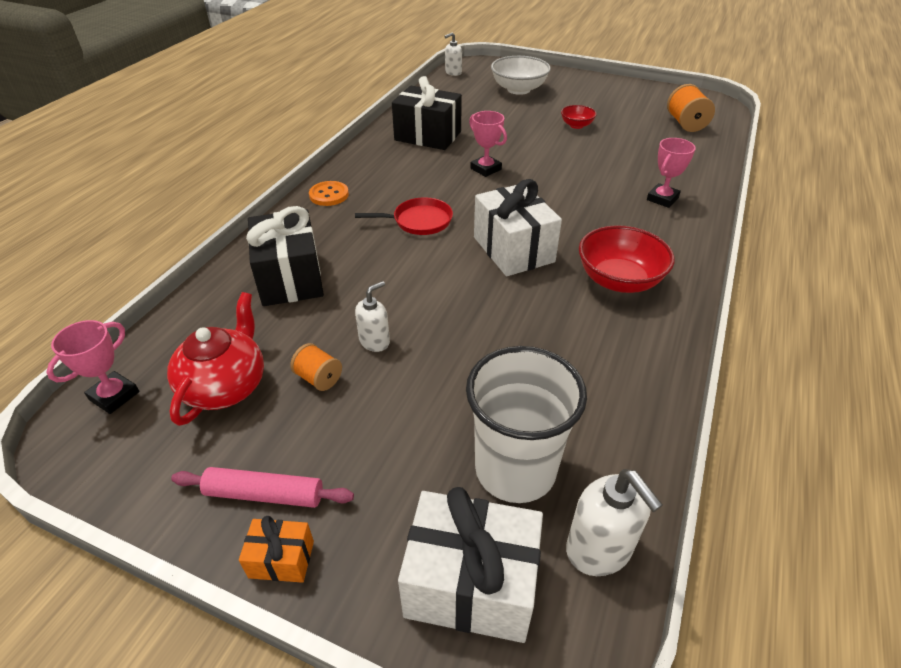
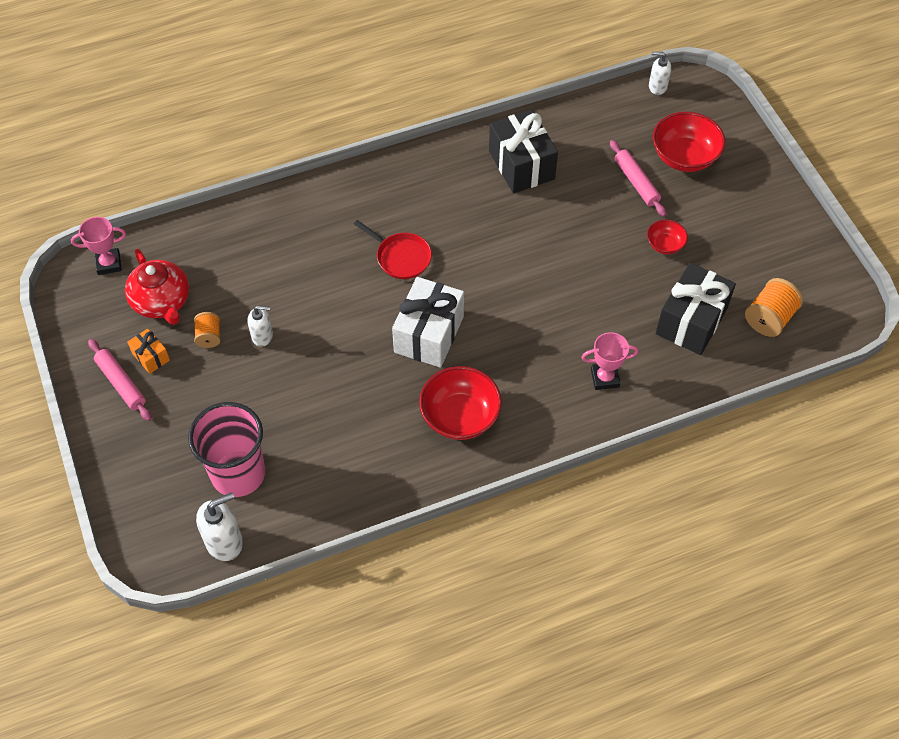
camera: 45 degrees right, 15 degrees up
(225, 386) = (162, 302): red teapot -> red teapot turned 90 degrees clockwise
(281, 559) = (98, 422): orange gift -> orange gift (151, 357)
(290, 278) = (269, 245): black gift -> black gift (691, 321)
(329, 195) = (372, 182): orange button -> none
(471, 584) = (156, 503): white gift -> none
(486, 169) = (516, 240): pink trophy -> none
(511, 110) = (636, 182): none -> pink rolling pin
(515, 469) = (238, 473): white cup -> pink cup
(518, 89) = (684, 157): white bowl -> red bowl
(599, 549) = (224, 542): white soap dispenser -> white soap dispenser turned 135 degrees counterclockwise

